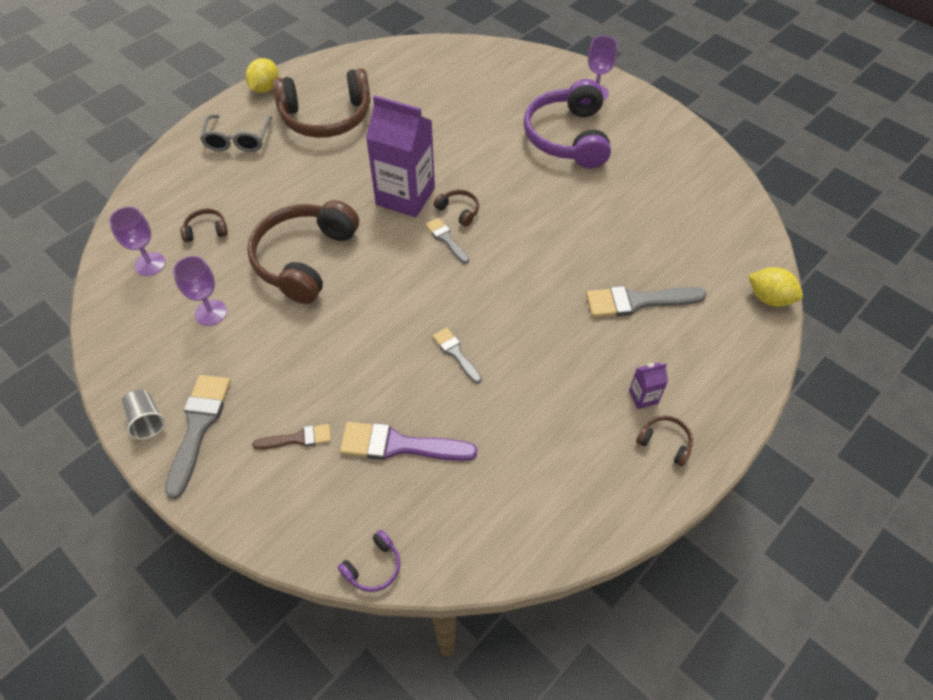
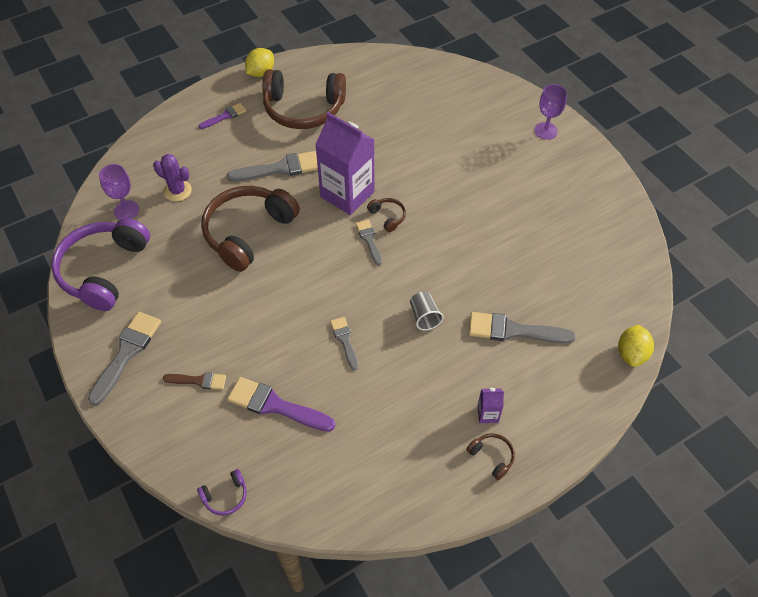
camera: 15 degrees right, 0 degrees up
(147, 421) = (90, 339): grey cup -> grey cup (424, 317)
(206, 230) = (177, 191): brown headphones -> purple cactus
(211, 313) = (162, 262): purple goblet -> none
(238, 140) = (225, 116): grey glasses -> purple brush
(319, 184) = (280, 168): none -> grey brush
(568, 137) = (506, 168): purple headphones -> purple headphones (104, 270)
(769, 298) = (631, 354): yellow lemon -> yellow lemon turned 60 degrees clockwise

